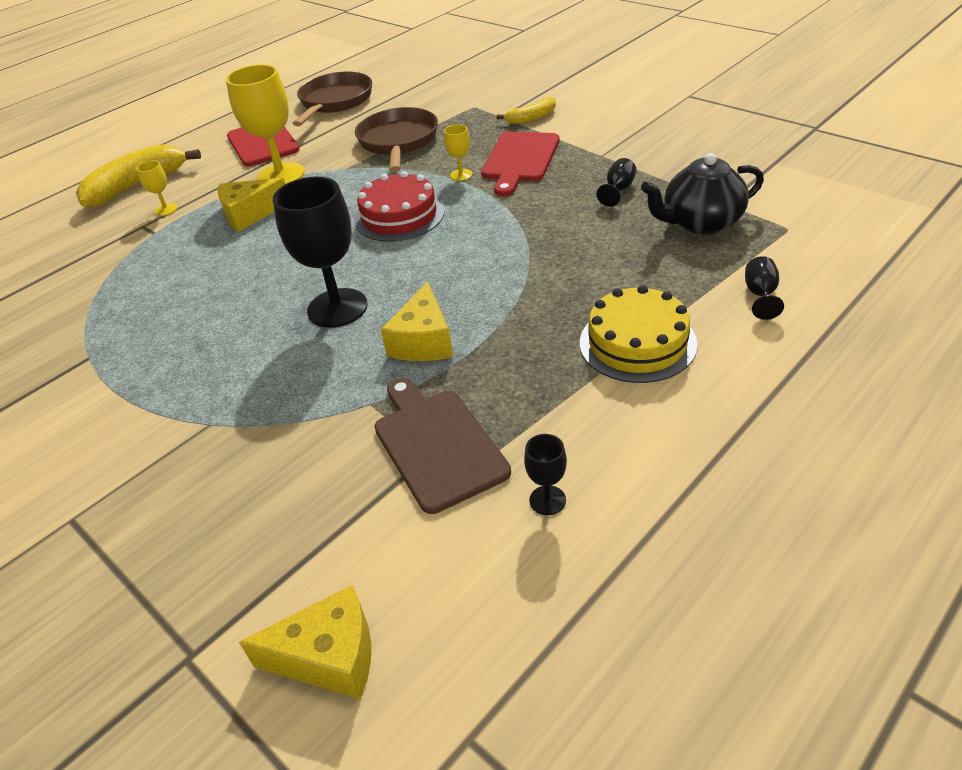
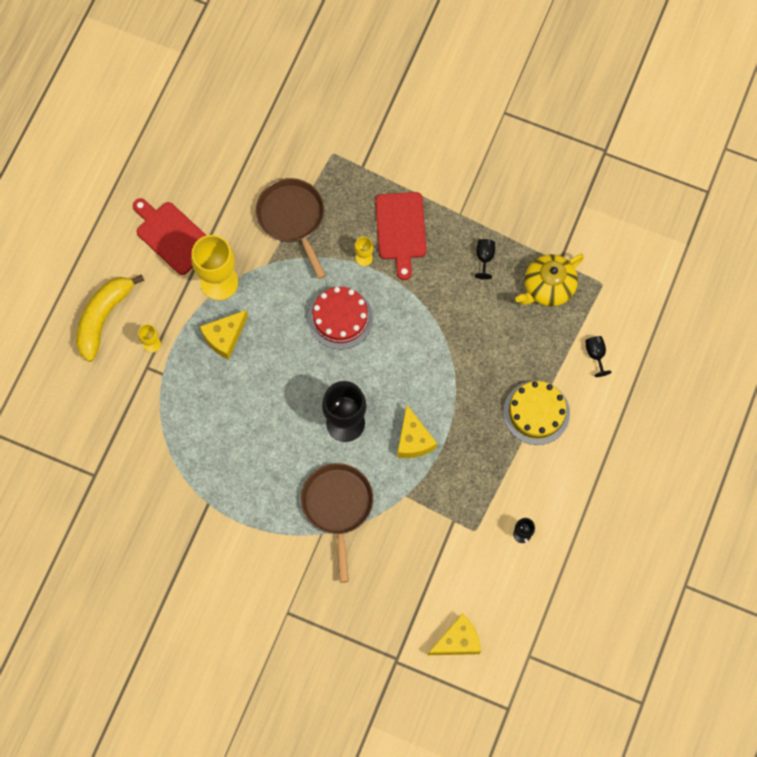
camera: 25 degrees left, 30 degrees up
(335, 102) = (203, 161): brown pan -> brown pan (338, 506)
(437, 445) = (454, 515): brown cutting board -> none
(531, 118) = (388, 165): yellow banana -> none
(700, 223) = (547, 287): black teapot -> yellow teapot

